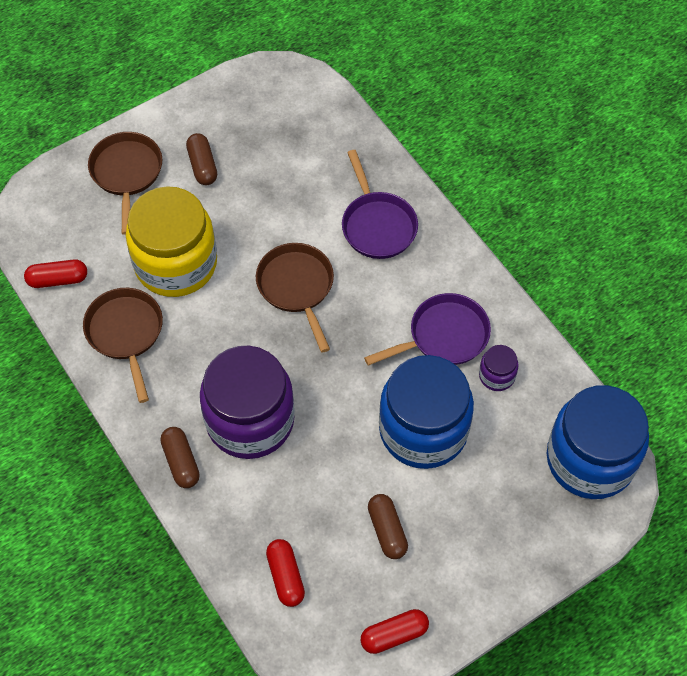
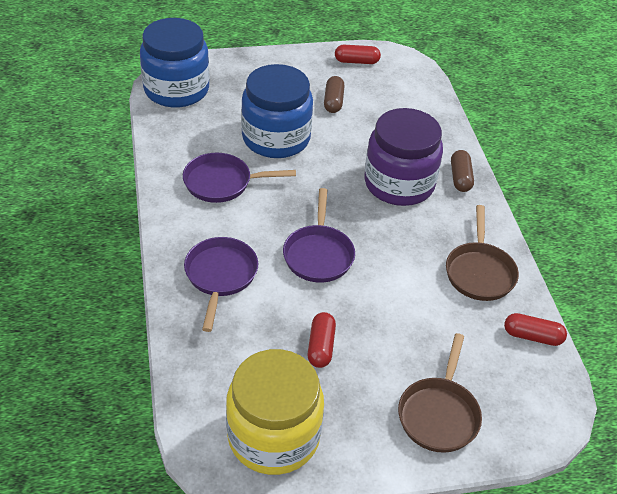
camera: 160 degrees left, 15 degrees down
(176, 263) = (417, 310): yellow jar -> yellow jar (273, 436)
(202, 165) = (357, 392): brown capsule -> none
(285, 576) = (411, 103): red capsule -> red capsule (321, 346)
(297, 287) = (318, 254): brown pan -> purple pan
(497, 375) = (201, 148): purple jar -> none

